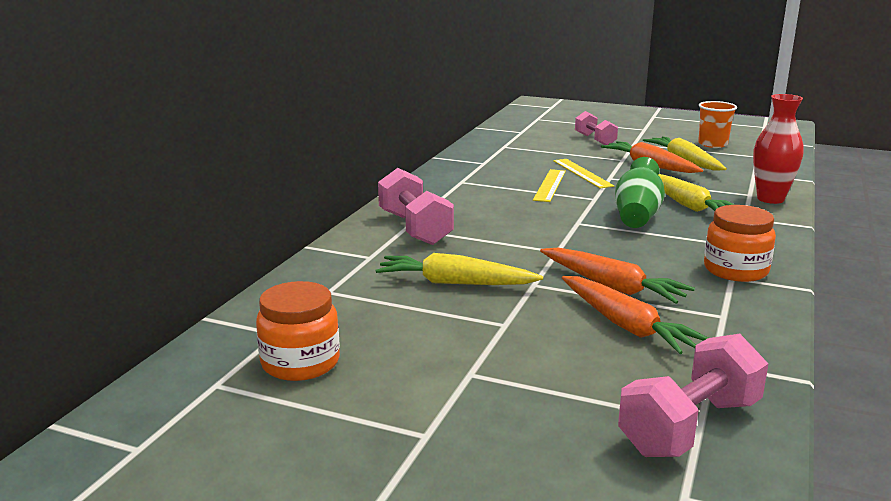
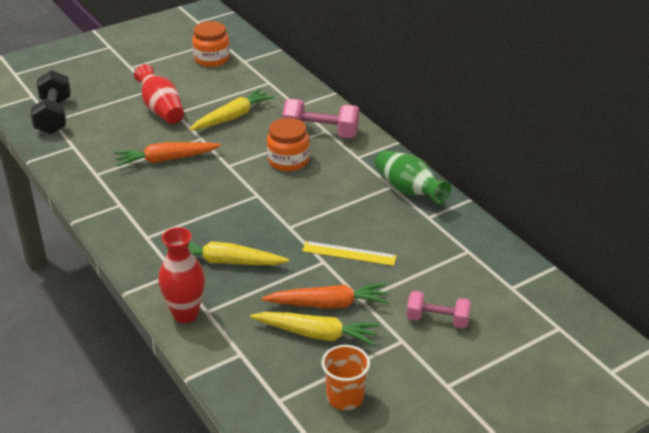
camera: 125 degrees right, 15 degrees up
(513, 339) = (161, 109): none -> red vase
(549, 185) = (339, 221): yellow ruler -> none
(626, 326) = (129, 142): orange carrot -> none
(637, 215) = (239, 227): green vase -> green vase (408, 190)
(689, 427) = (54, 116): pink dumbbell -> black dumbbell
(735, 270) = (124, 211): orange jar -> orange jar (288, 160)

